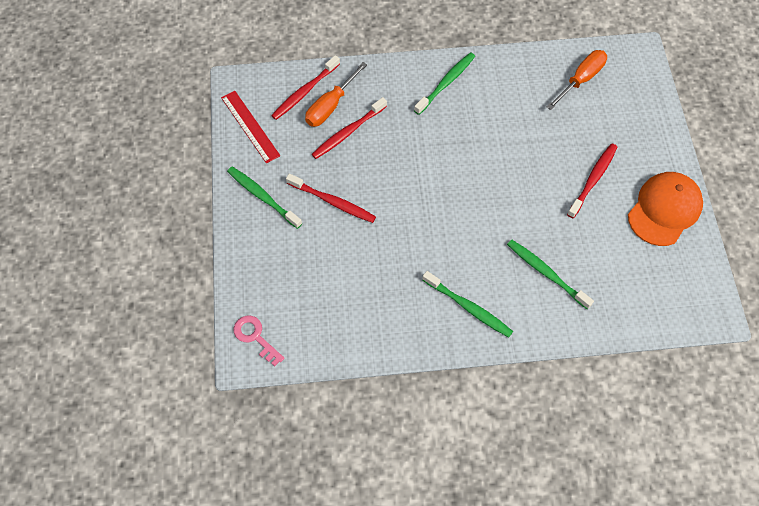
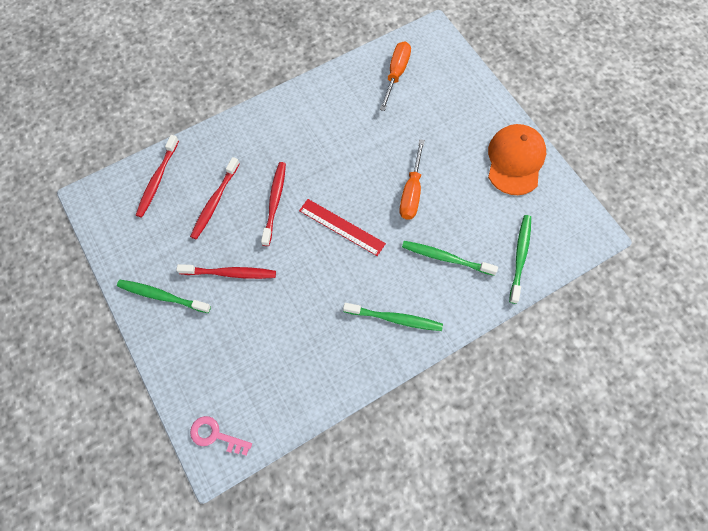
camera: 25 degrees left, 5 degrees up
(250, 126) = (120, 233): red ruler -> red ruler (341, 227)
(330, 106) = (188, 183): orange screwdriver -> orange screwdriver (411, 192)
(446, 83) = (282, 121): green toothbrush -> green toothbrush (520, 257)
(593, 179) = (446, 158): red toothbrush -> red toothbrush (275, 202)

